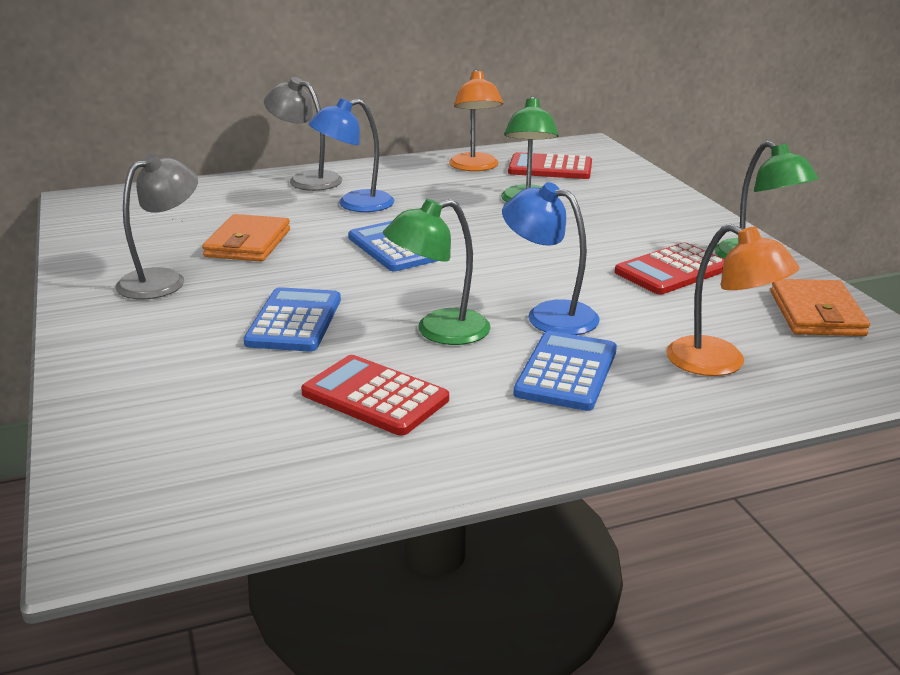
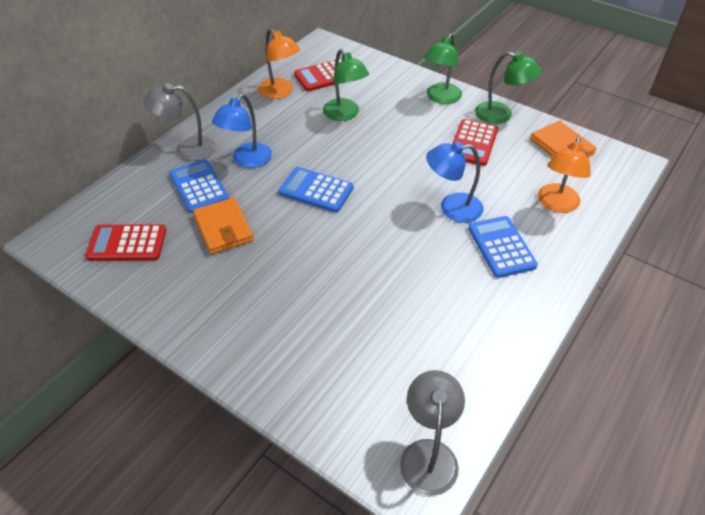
camera: 35 degrees left, 20 degrees up
(163, 280) = (211, 288): grey lamp -> grey lamp (428, 454)
(294, 321) = (331, 282): blue calculator -> blue calculator (198, 187)
(375, 397) = (436, 315): red calculator -> red calculator (127, 243)
(439, 331) = (413, 249): green lamp -> green lamp (440, 98)
(720, 363) = (556, 204): orange lamp -> orange lamp turned 105 degrees clockwise

